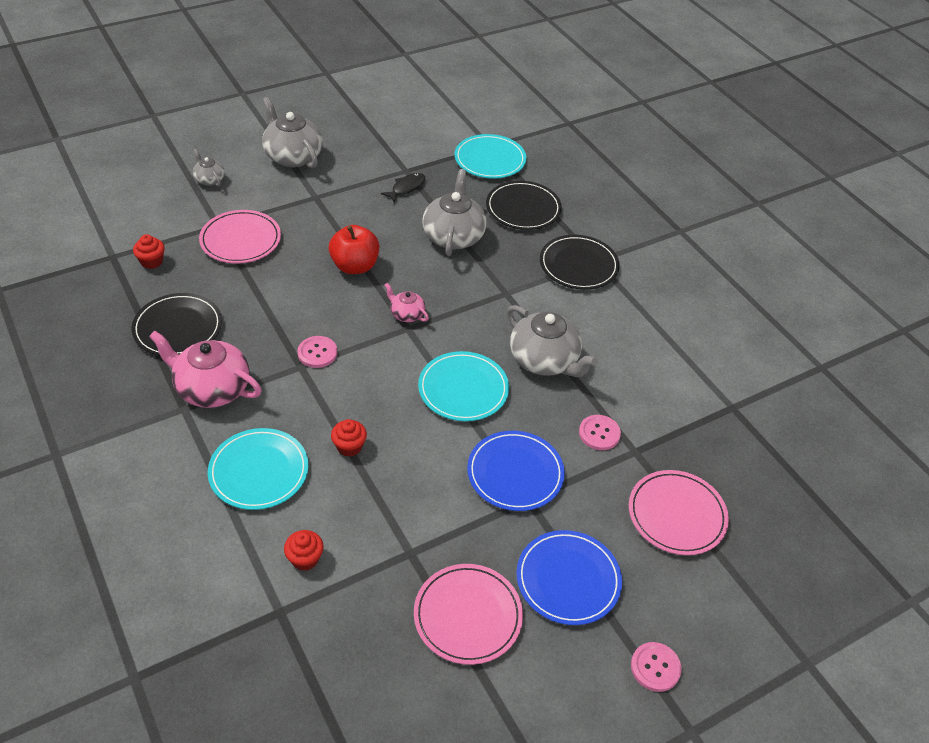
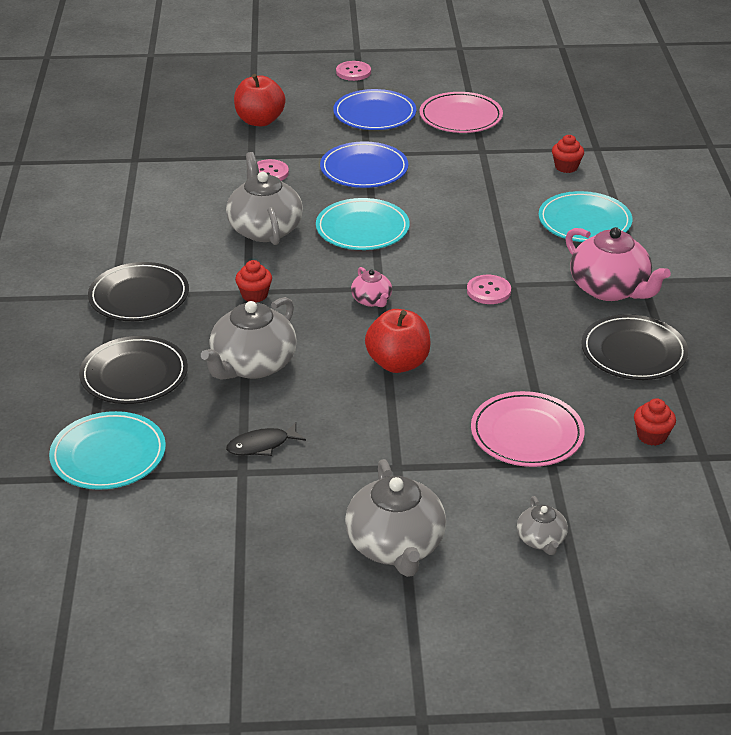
camera: 150 degrees left, 10 degrees down
(349, 447) = (495, 217): red cupcake -> red cupcake (254, 295)
(676, 515) = (260, 121): pink plate -> red apple

